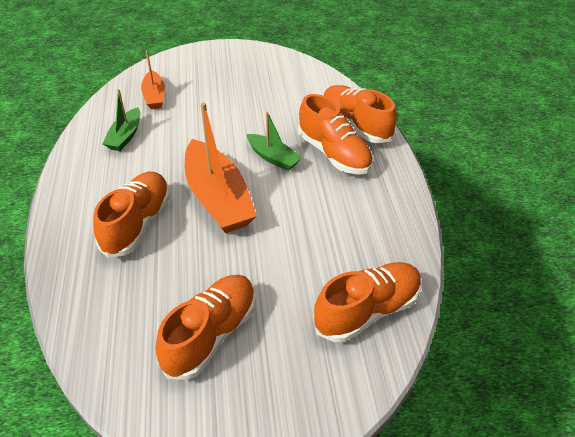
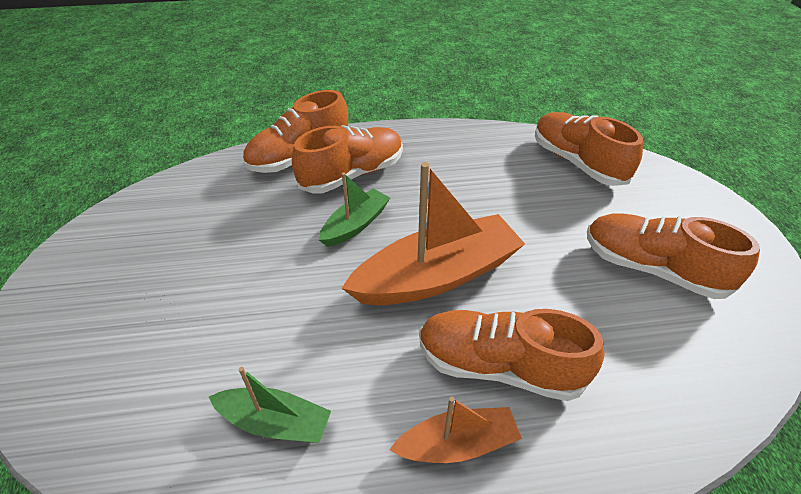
camera: 90 degrees left, 0 degrees up
(154, 96) = (155, 389): orange boat -> orange boat (457, 444)

